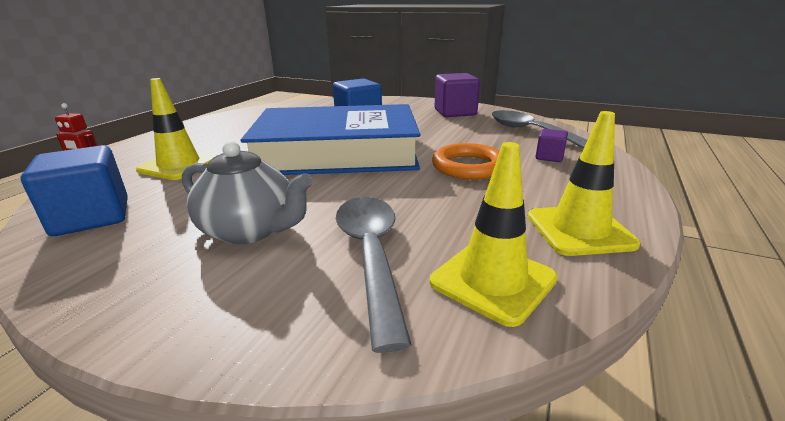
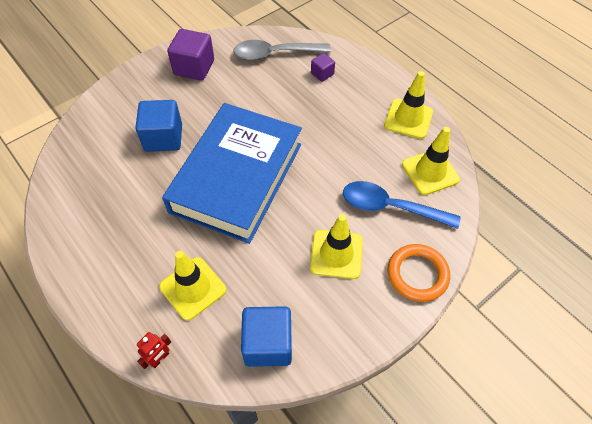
camera: 65 degrees left, 30 degrees up
(250, 230) = (336, 254): grey teapot -> yellow traffic cone
(371, 255) = (390, 207): grey spoon -> blue spoon
(468, 166) = (311, 118): orange ring -> orange ring (417, 274)

